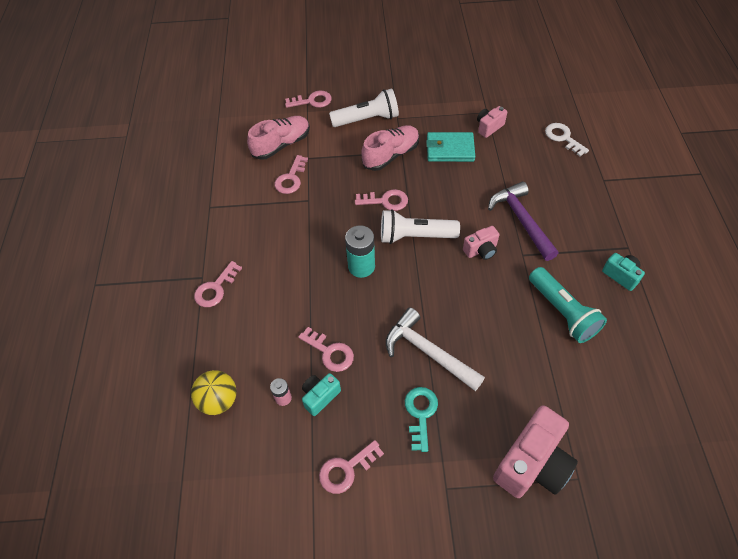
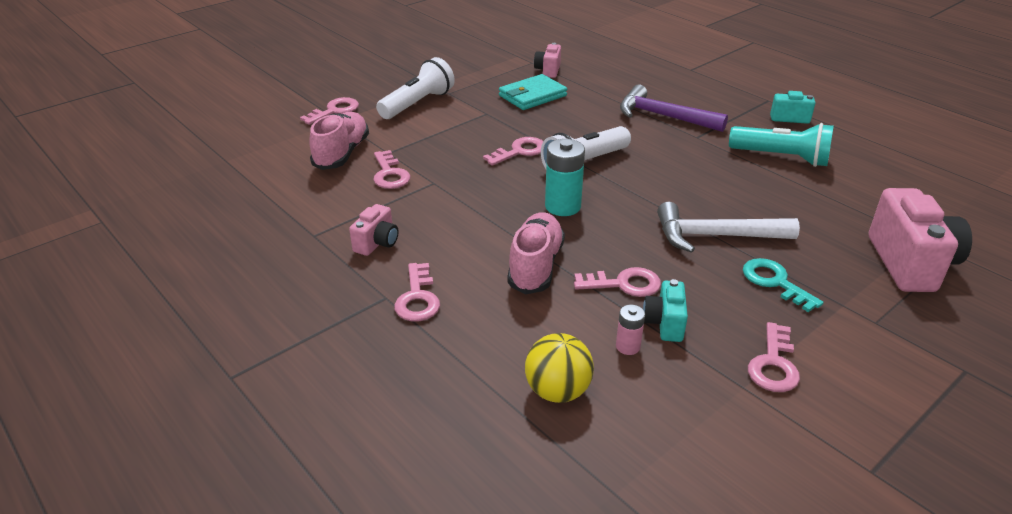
camera: 40 degrees left, 20 degrees down
(391, 155) = (479, 119): pink shoe -> pink shoe (535, 266)
(481, 250) = (658, 148): pink camera -> pink camera (377, 243)
(563, 138) = (621, 56): white key -> none

